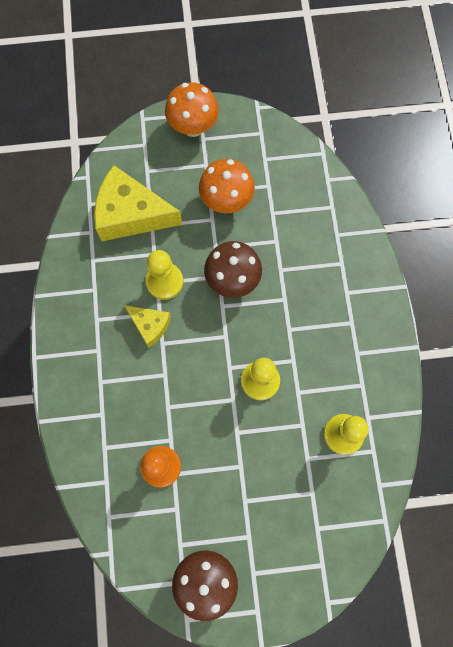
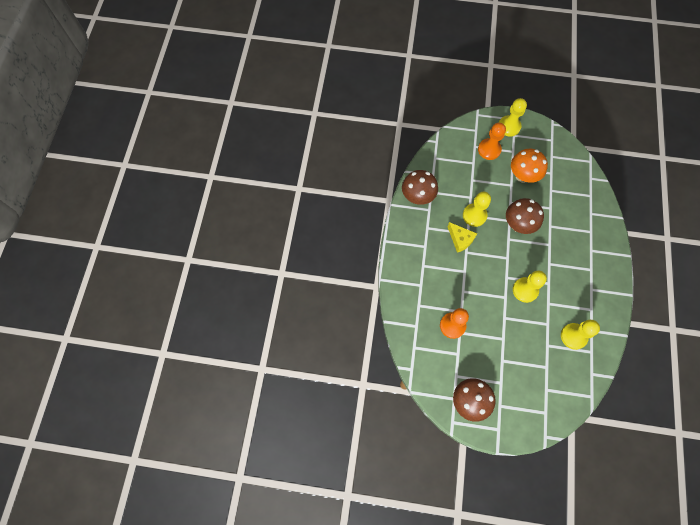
camera: 15 degrees right, 5 degrees down
(73, 274) = (417, 197): none -> brown mushroom
(131, 214) = (460, 170): yellow cheese -> none
(169, 171) = (489, 150): none -> orange pawn
(193, 127) = (509, 126): orange mushroom -> yellow pawn

